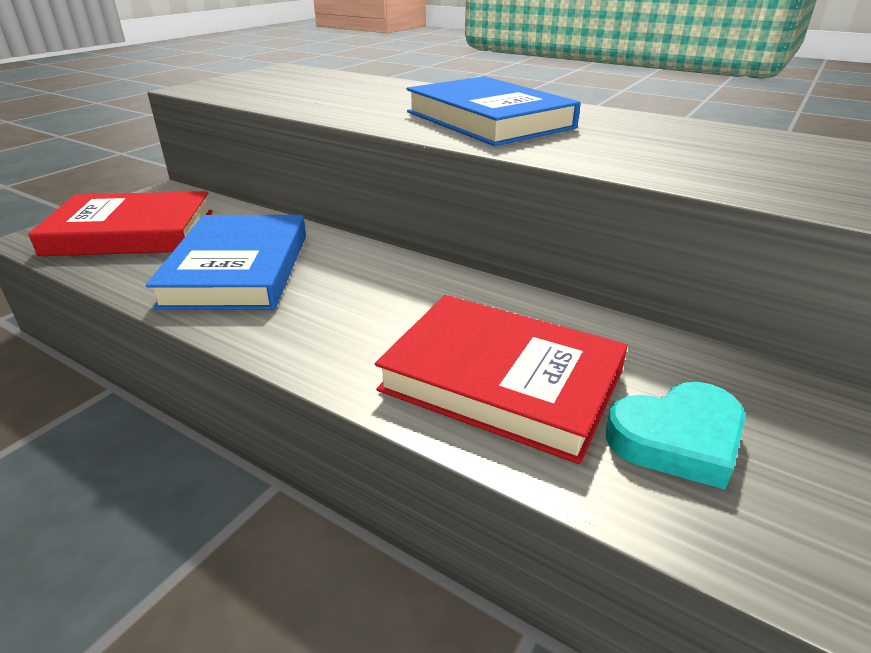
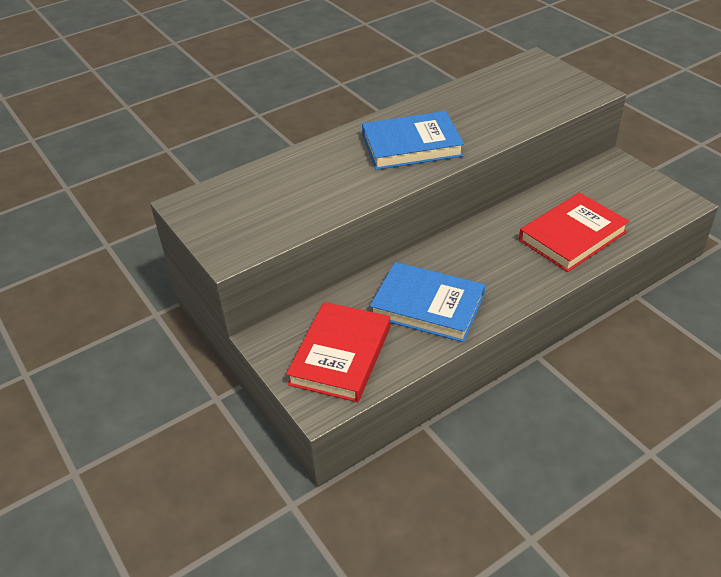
camera: 65 degrees left, 10 degrees up
(677, 439) = (620, 206): turquoise heart -> none

